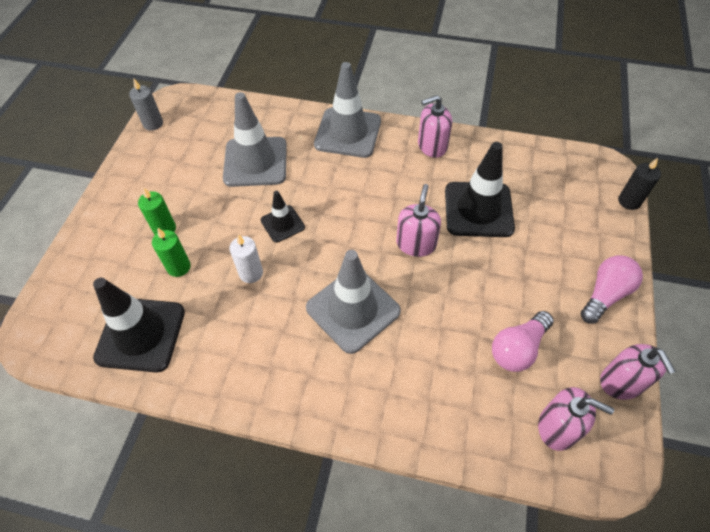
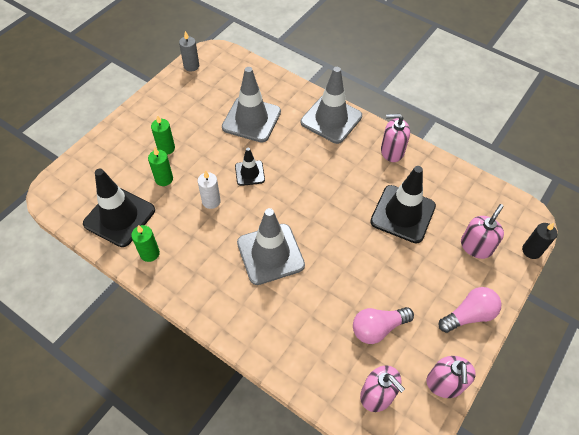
camera: 20 degrees right, 0 degrees up
(201, 366) = (149, 253): none -> green candle
(416, 244) = (340, 223): pink soap dispenser -> pink soap dispenser (476, 246)

